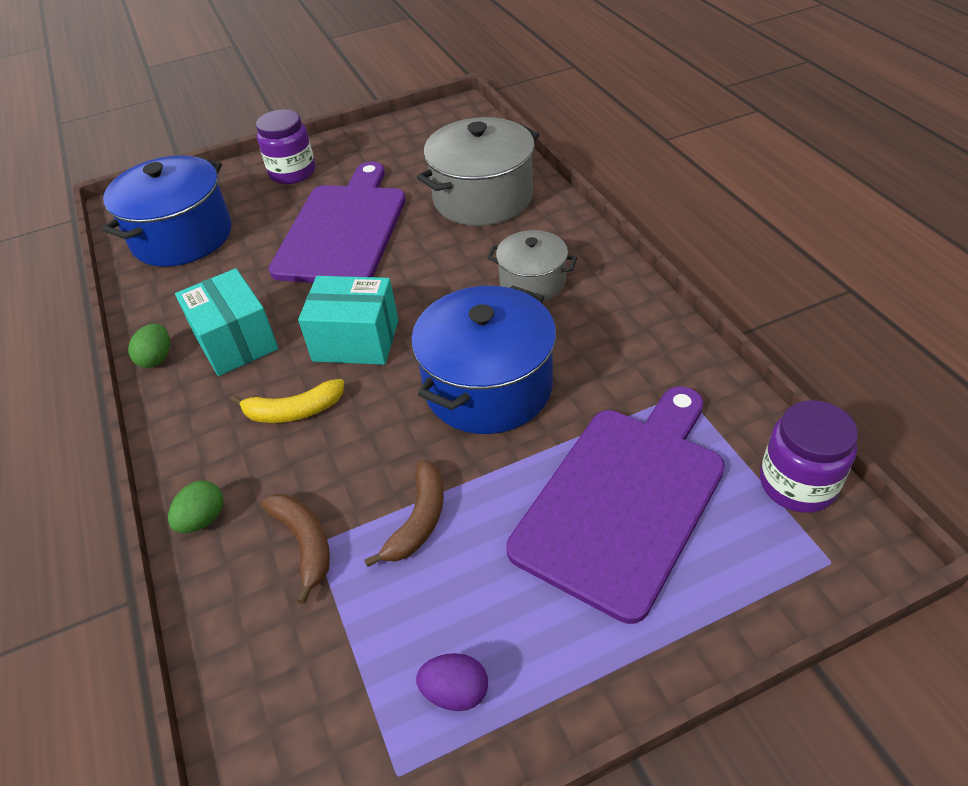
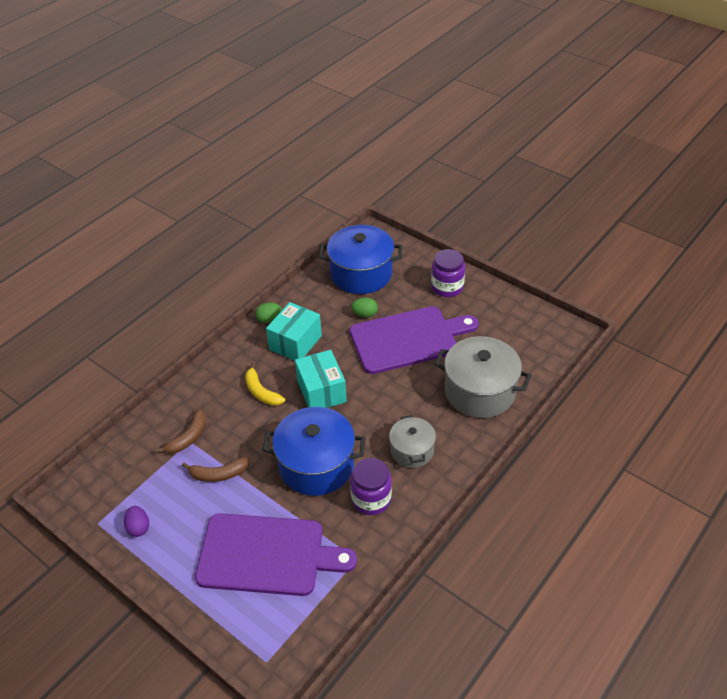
camera: 60 degrees right, 0 degrees up
(203, 519) = (186, 393): green egg -> green egg (365, 314)
(797, 483) = (313, 634): purple jar -> purple jar (371, 499)

